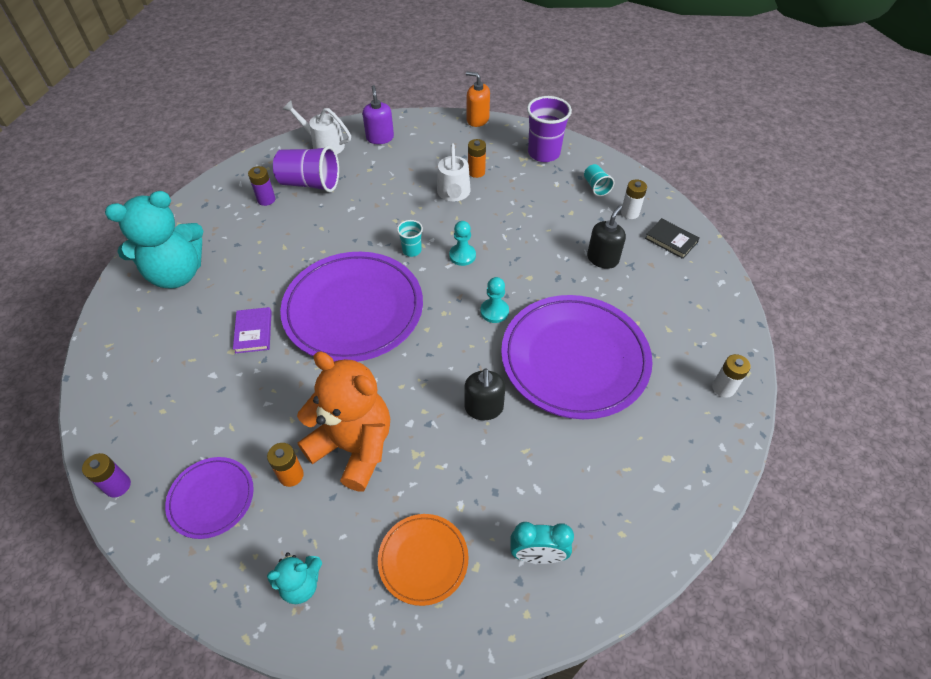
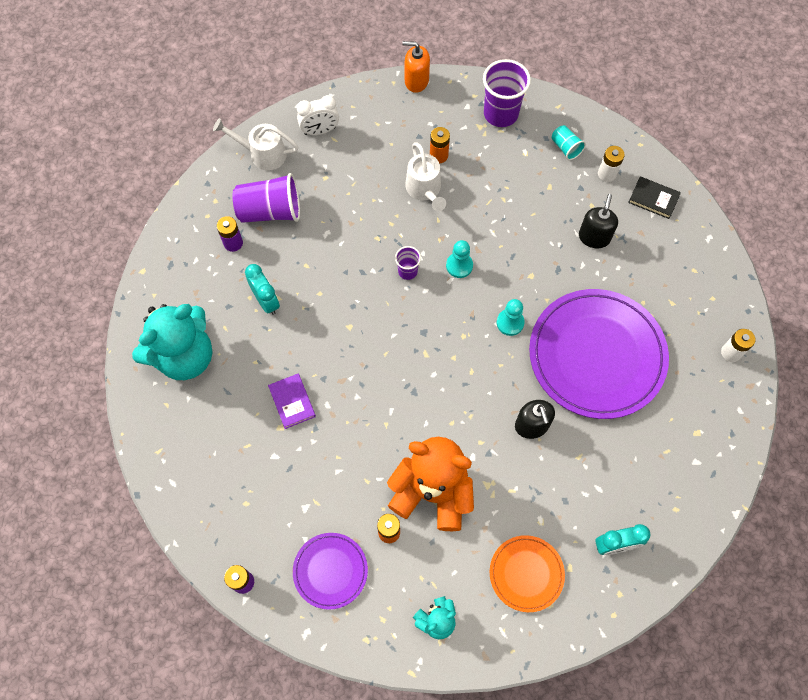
camera: 15 degrees left, 15 degrees up
(272, 247) = (266, 301): none -> turquoise clock
(353, 310) = (377, 354): purple plate -> none
(380, 138) = (320, 131): purple soap dispenser -> white clock
(412, 250) = (407, 271): turquoise cup -> purple cup

